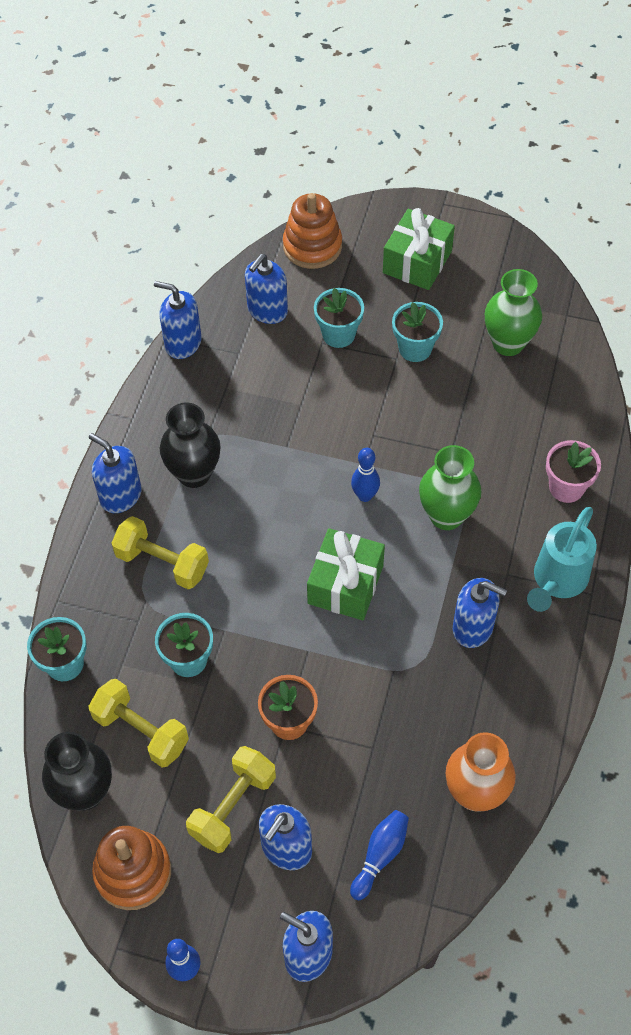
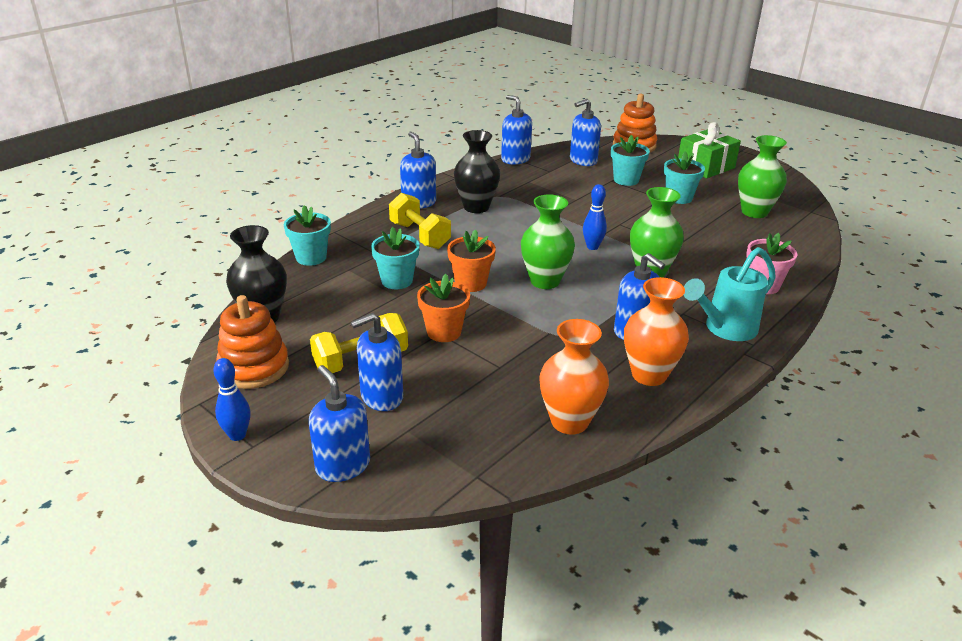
camera: 25 degrees right, 25 degrees down
(141, 731) = (331, 302): yellow dumbbell -> none
(270, 626) = (471, 283): none -> orange flower pot
(345, 584) = (545, 281): green gift -> green vase
(380, 856) = (455, 429): blue bowling pin -> none
(516, 689) = (649, 375): none -> orange vase

